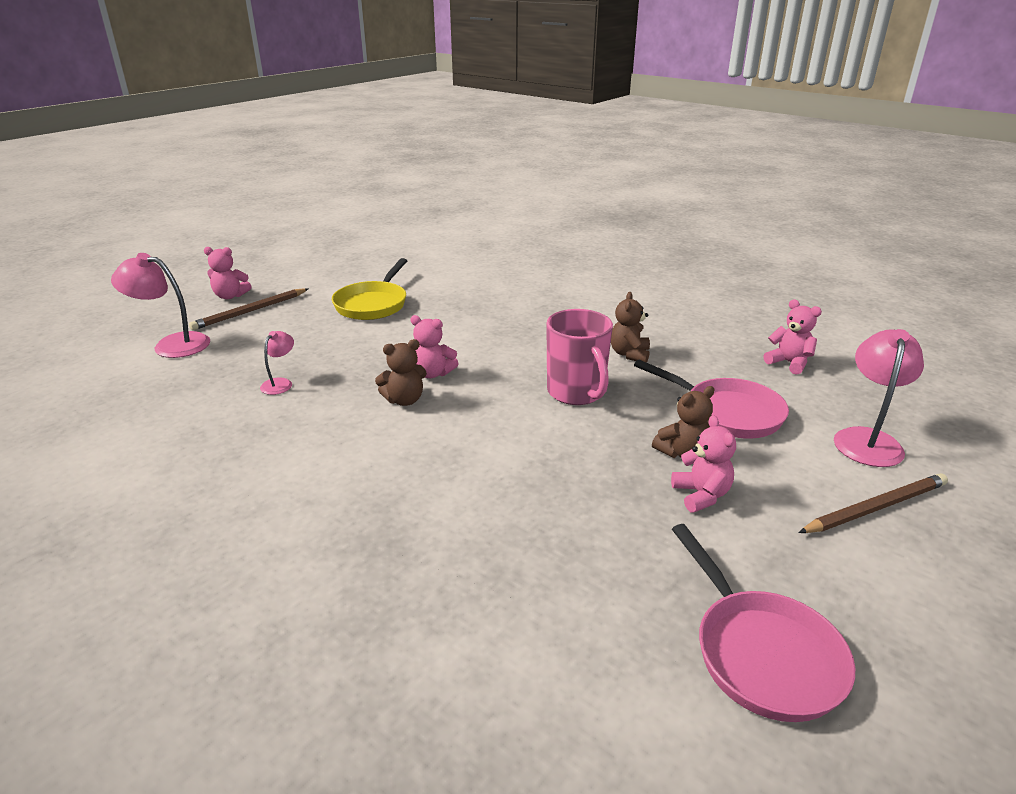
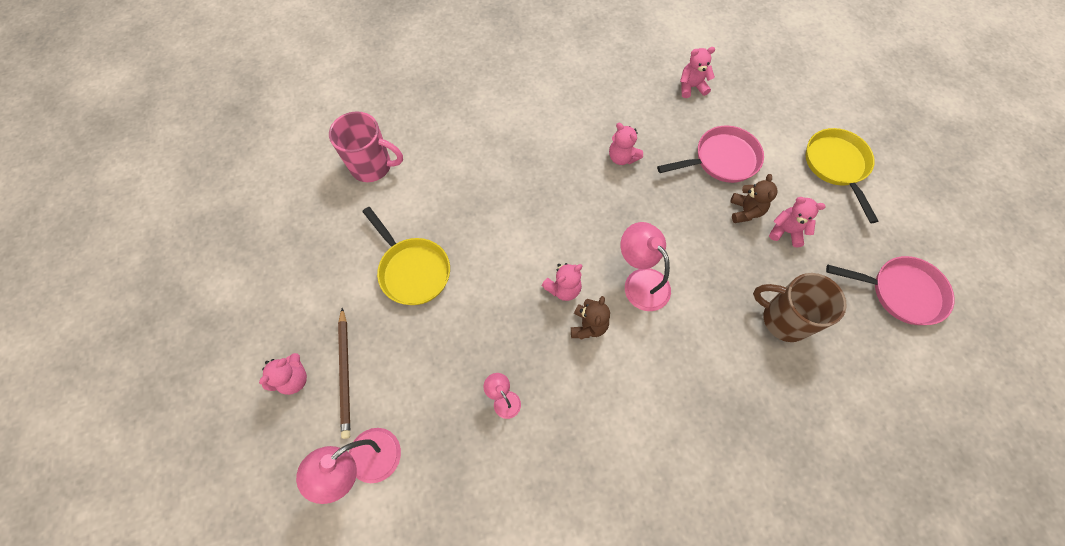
camera: 55 degrees left, 35 degrees up
(565, 536) = (783, 319): none -> brown mug
(576, 393) = (648, 219): pink mug -> pink mug (372, 166)
(629, 354) = (622, 157): brown teddy bear -> pink teddy bear
(867, 439) = (785, 119): pink lamp -> pink lamp (640, 281)
(876, 507) = (836, 166): brown pencil -> yellow pan

